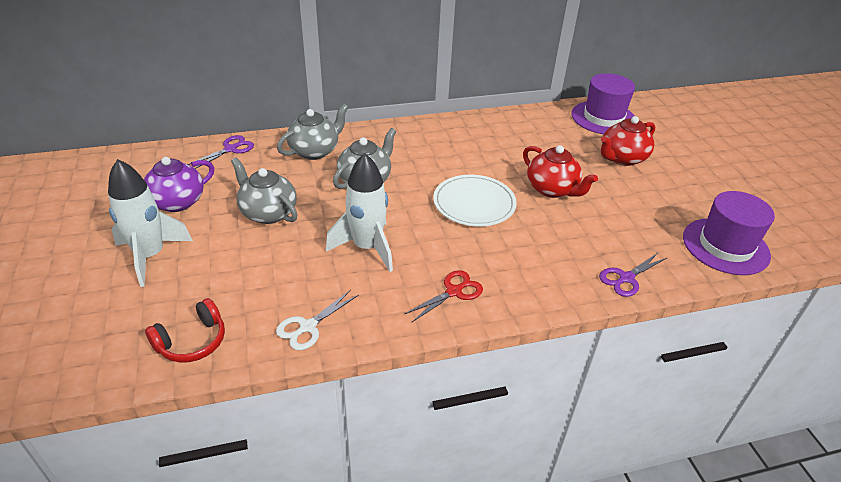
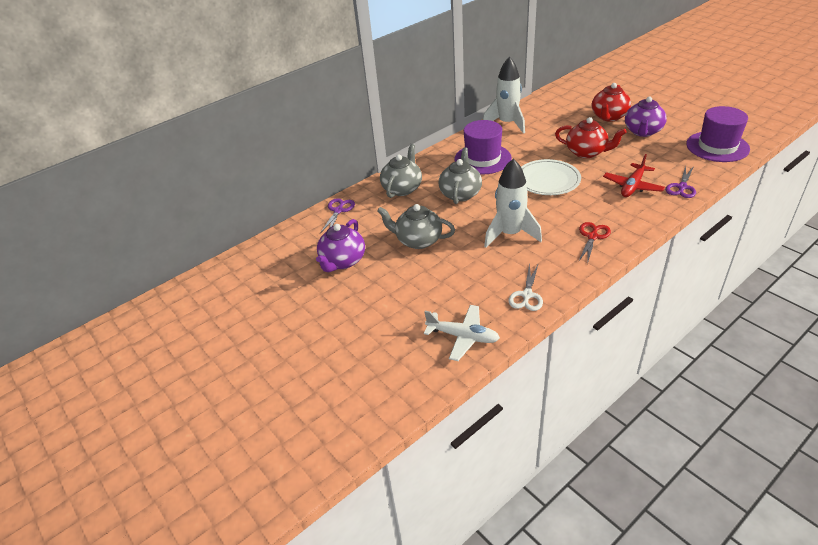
camera: 20 degrees left, 0 degrees up
(150, 256) = (368, 301): white rocket -> white rocket (507, 123)
(192, 341) = (463, 336): red headphones -> white plane
(565, 251) = (632, 186): none -> red plane
(603, 118) = (571, 95): purple hat -> purple hat (482, 159)
(646, 191) = (642, 131): none -> purple teapot

